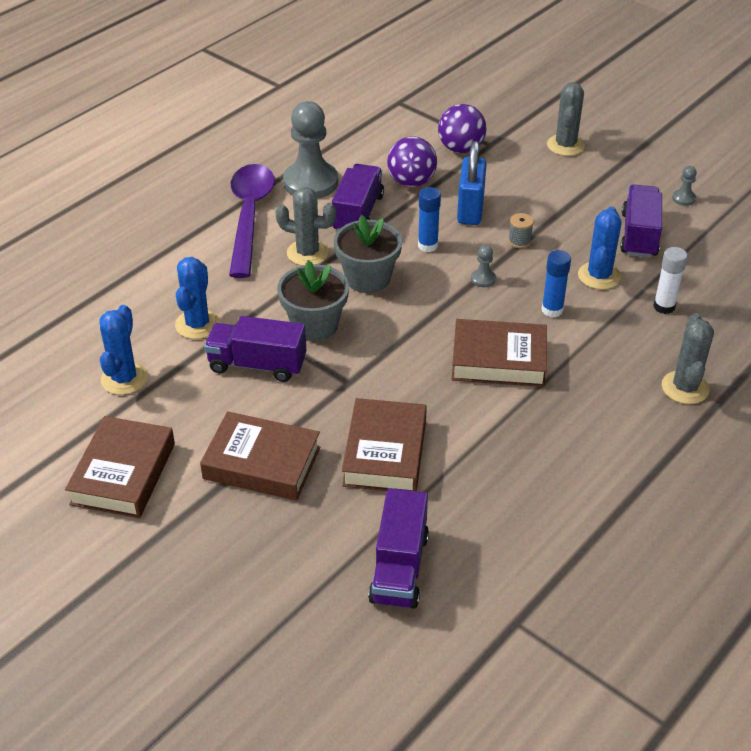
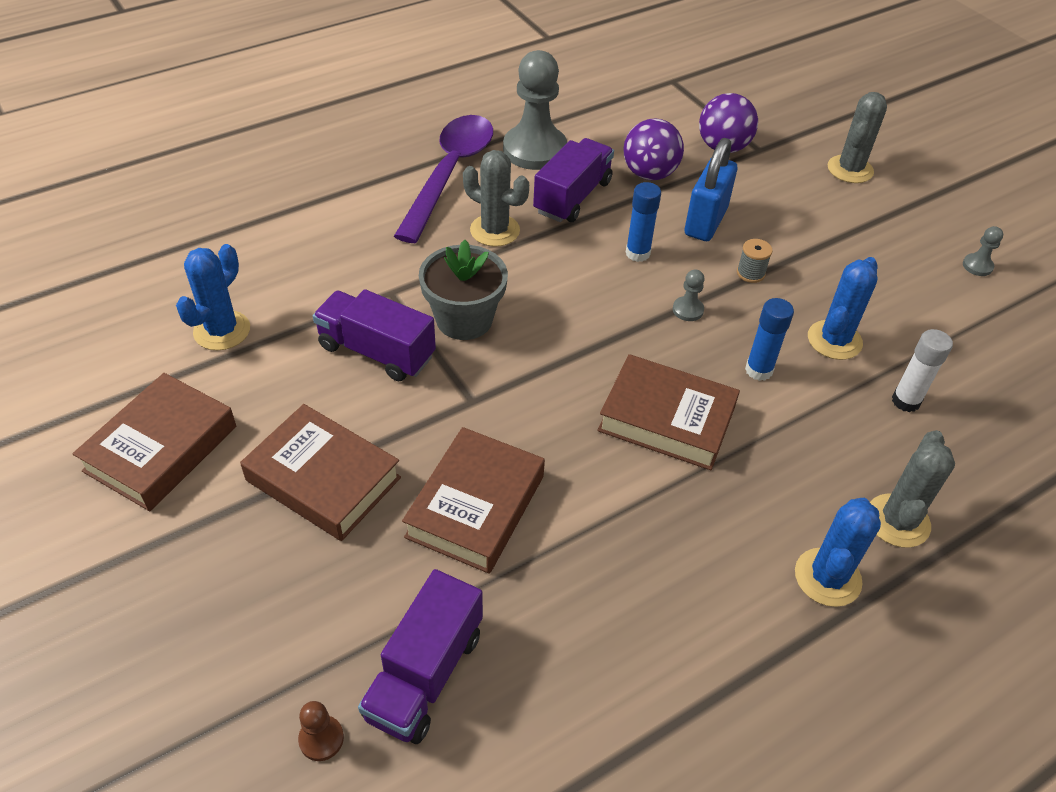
camera: 15 degrees right, 5 degrees up
(197, 324) = (333, 286): blue cactus -> blue cactus (827, 577)
(346, 625) = (321, 739): none -> brown pawn
(368, 278) = (550, 277): grey flower pot -> none
(639, 235) = (904, 300): purple truck -> none

